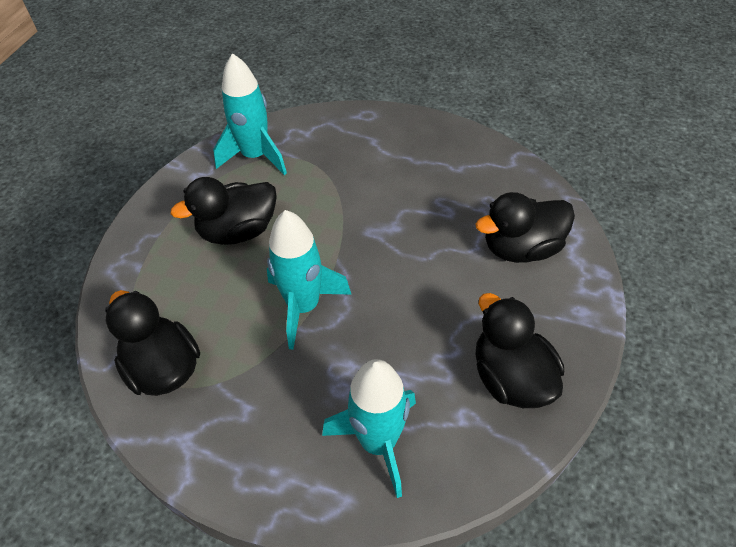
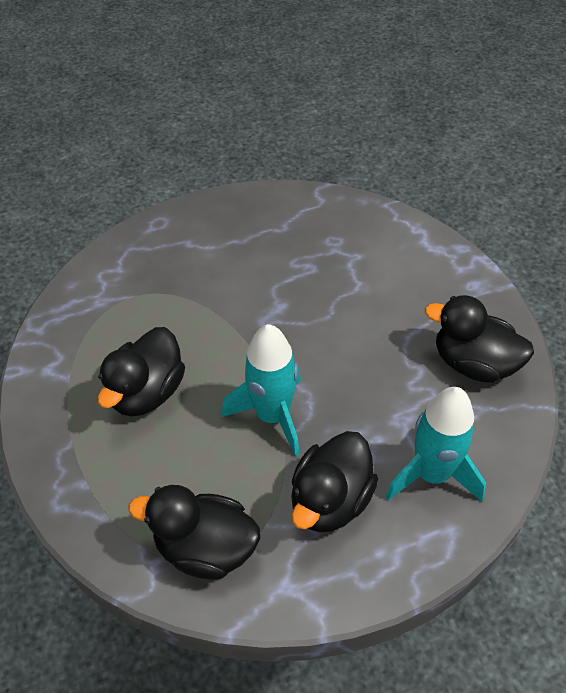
camera: 40 degrees left, 0 degrees up
(255, 156) = (91, 317): turquoise rocket -> none
(521, 248) = (391, 264): black duck -> black duck (330, 500)

